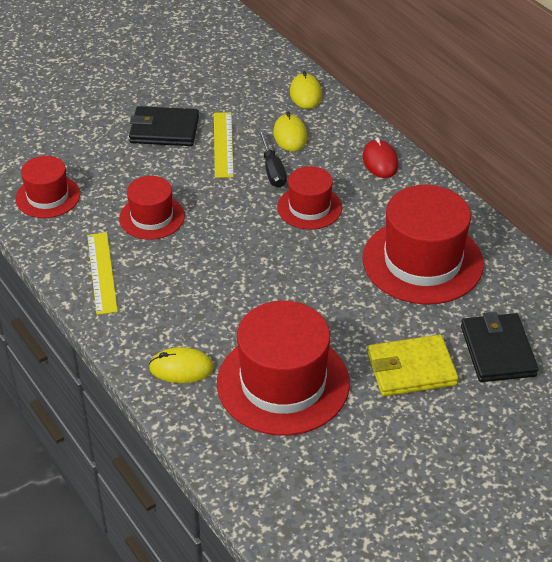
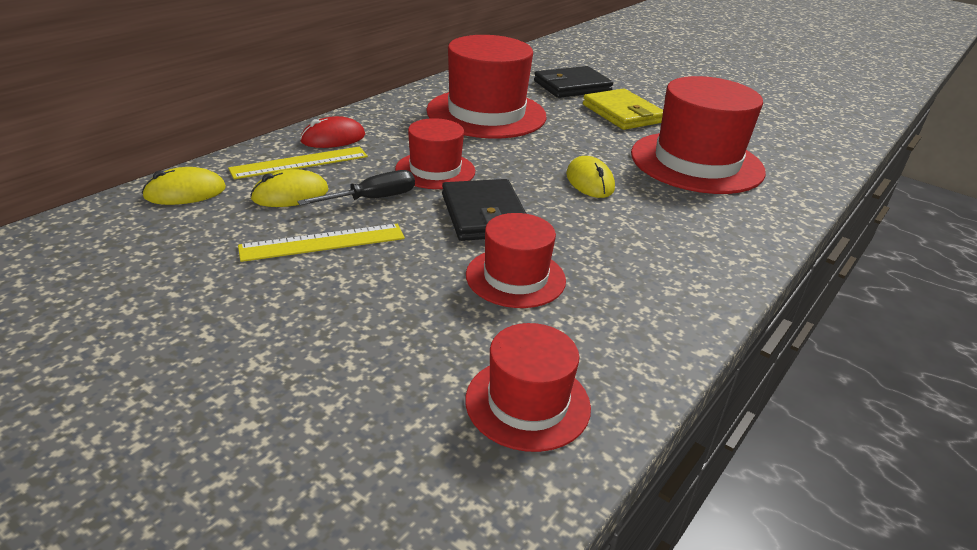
camera: 110 degrees left, 10 degrees down
(102, 272) = (653, 299): yellow ruler -> yellow ruler (300, 163)
(164, 130) = (293, 304): black wallet -> black wallet (484, 215)
(181, 368) = (738, 215): yellow mouse -> yellow mouse (590, 181)

